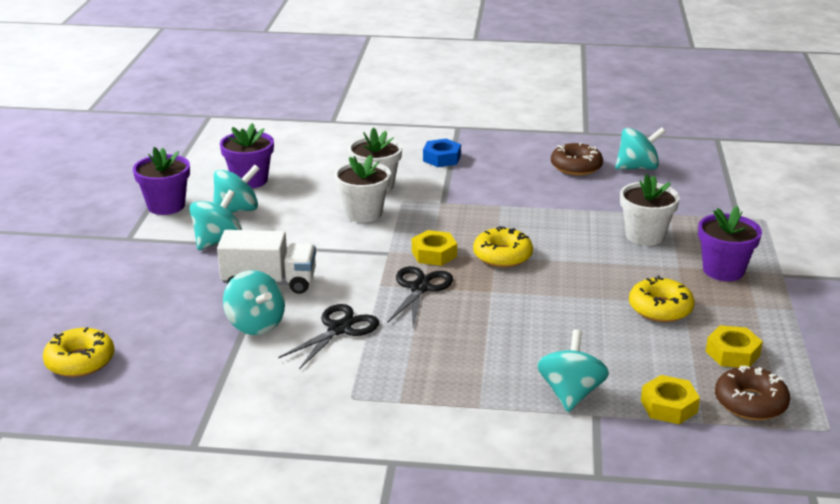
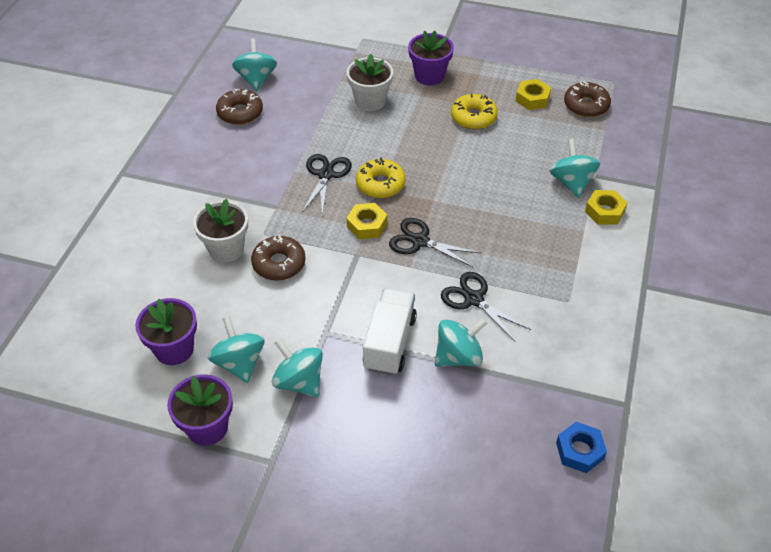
camera: 80 degrees left, 20 degrees up
(80, 361) = (500, 494): yellow donut -> none
(363, 213) = (279, 264): white flower pot -> brown donut
(442, 158) = (186, 194): blue nut -> blue nut (579, 451)
(503, 223) = (326, 174): none -> black scissors
(570, 393) = (571, 182): turquoise spinning top -> turquoise spinning top turned 60 degrees clockwise
(669, 406) = (588, 141): yellow nut -> yellow nut (604, 211)

